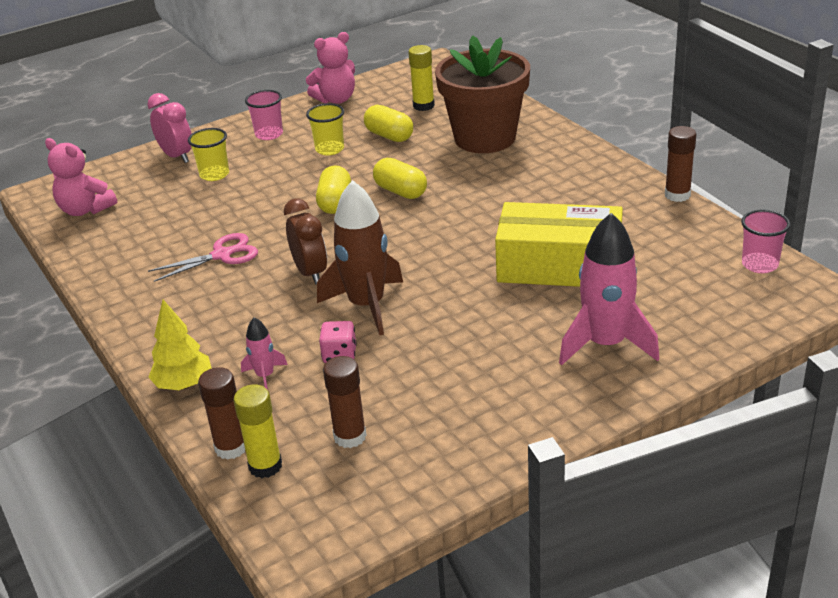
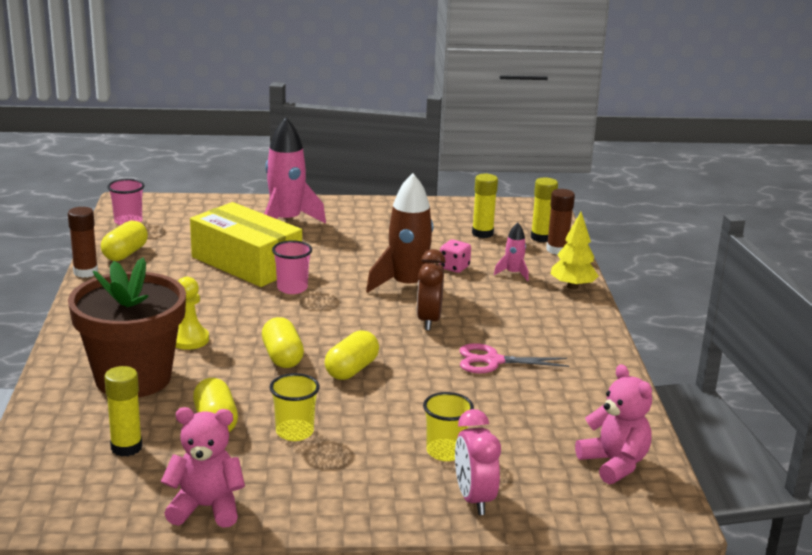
camera: 155 degrees left, 10 degrees down
(269, 134) = (340, 485): pink cup -> pink cup (292, 288)
(350, 436) = (482, 233): brown glue stick -> yellow glue stick
(491, 176) = (189, 339): none -> yellow pawn
(684, 227) = (125, 254): none -> yellow capsule

